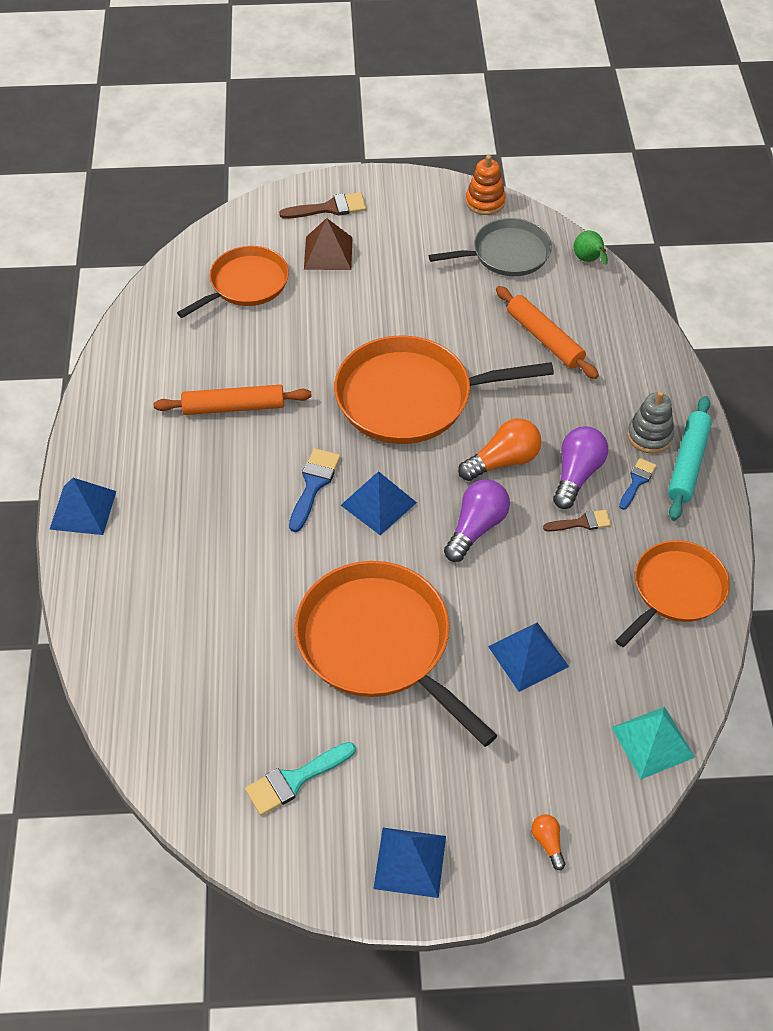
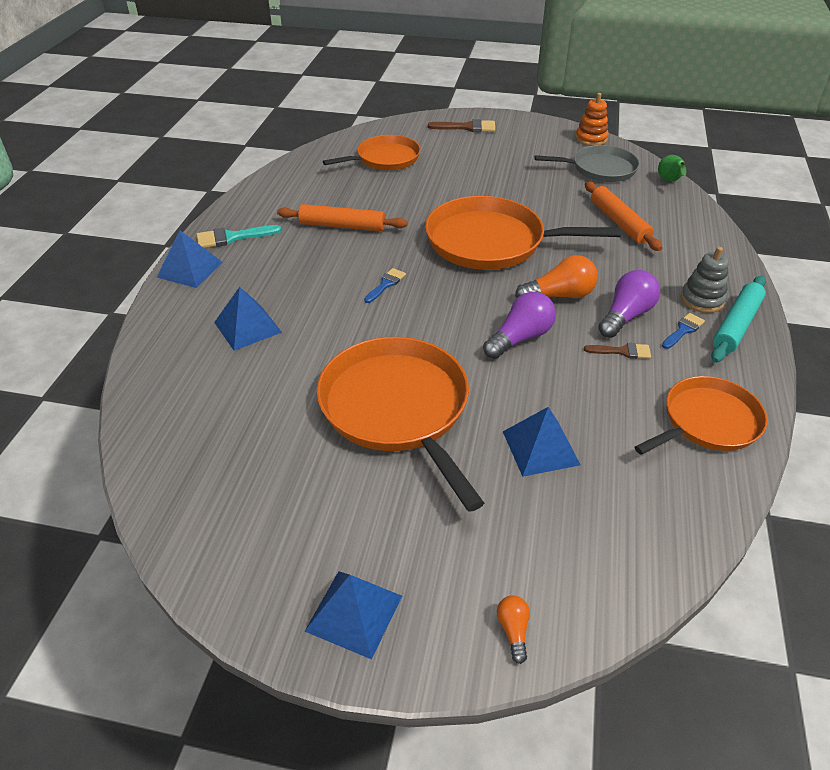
camera: 15 degrees right, 10 degrees down
(294, 780) = (269, 506): turquoise brush -> turquoise brush (232, 237)
(313, 484) = (386, 284): blue brush -> blue brush, size x0.65
(328, 253) = (456, 150): brown pyramid -> none
(378, 503) = (437, 306): blue pyramid -> blue pyramid (248, 327)
(653, 742) = (657, 554): turquoise pyramid -> none

